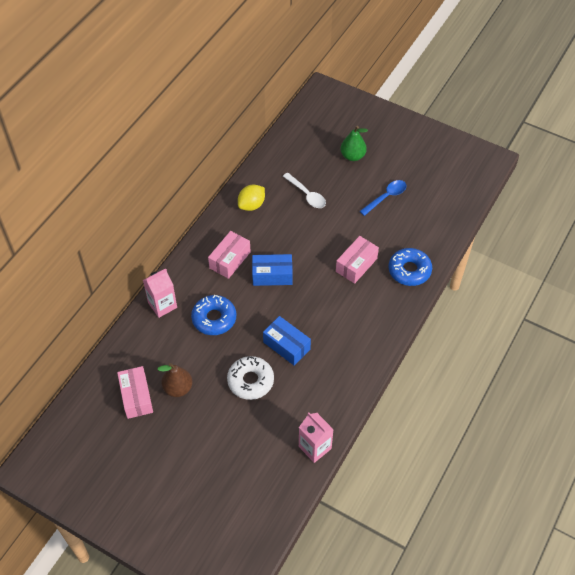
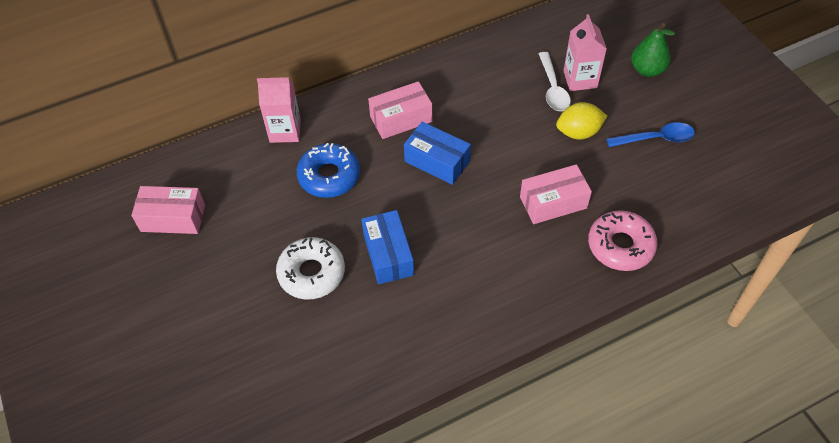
camera: 35 degrees right, 0 degrees up
(136, 397) = (173, 218): pink box -> pink box turned 75 degrees clockwise
(178, 388) = (224, 234): brown pear -> none
(251, 205) = (476, 69): yellow lemon -> yellow lemon (578, 132)
(315, 447) = (322, 404): pink carton -> pink carton (580, 79)
(409, 270) = (620, 246): blue donut -> pink donut

